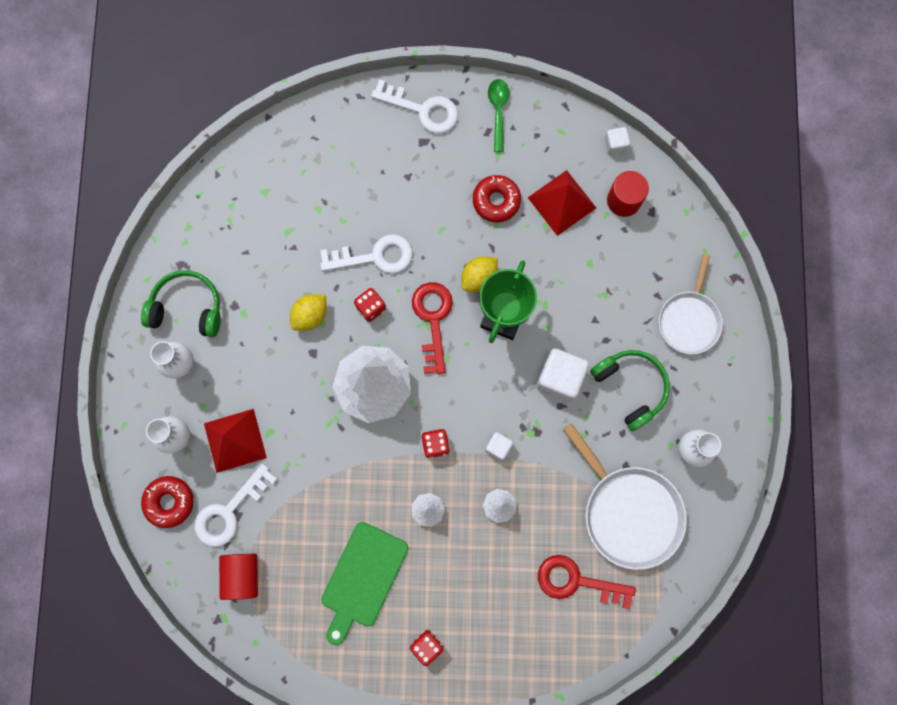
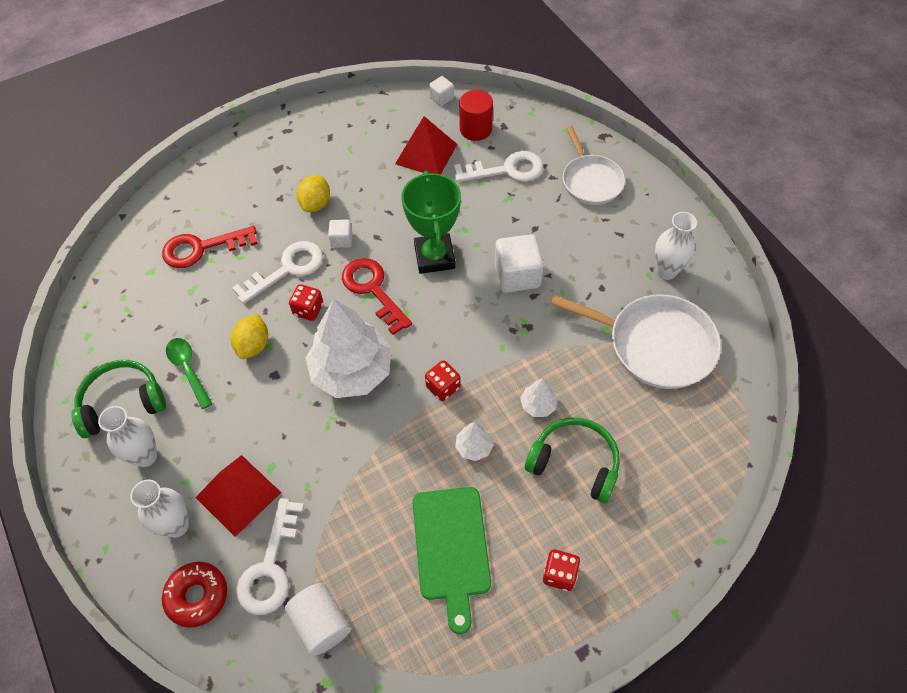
camera: 30 degrees left, 20 degrees down
(242, 575) = (321, 623): red cylinder -> white cylinder
(422, 110) = (263, 147): white key -> white key (506, 170)
(479, 278) = (393, 239): yellow lemon -> yellow lemon (316, 204)
(496, 201) = (370, 178): red donut -> none
(498, 111) = (329, 120): green spoon -> green spoon (188, 369)
(498, 447) = (502, 357): white cube -> white cube (341, 240)
(576, 581) = (655, 428): red key -> red key (201, 248)
(630, 387) = (582, 251): green headphones -> green headphones (574, 463)

